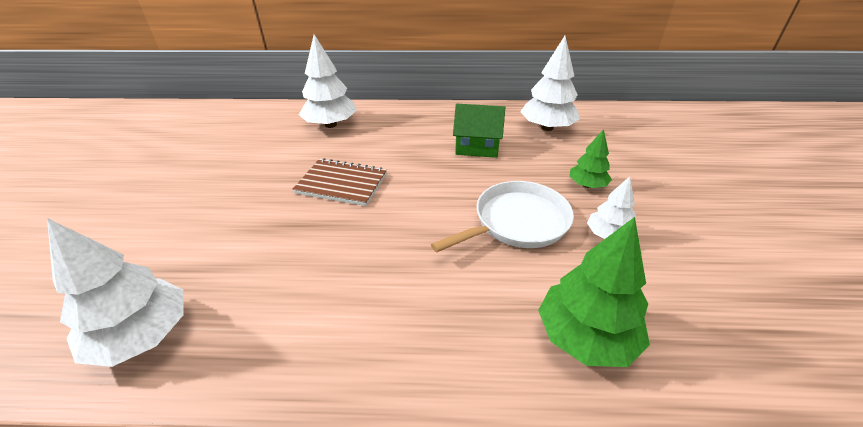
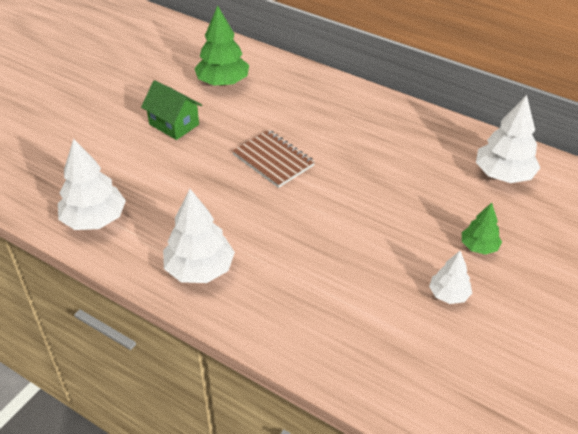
camera: 30 degrees right, 5 degrees up
(330, 124) = (302, 95): white tree -> white tree (200, 269)
(477, 147) = (414, 169): green house -> green house (174, 124)
(517, 222) = (385, 251): white pan -> none
(586, 336) = (356, 349): green tree -> green tree (223, 82)

